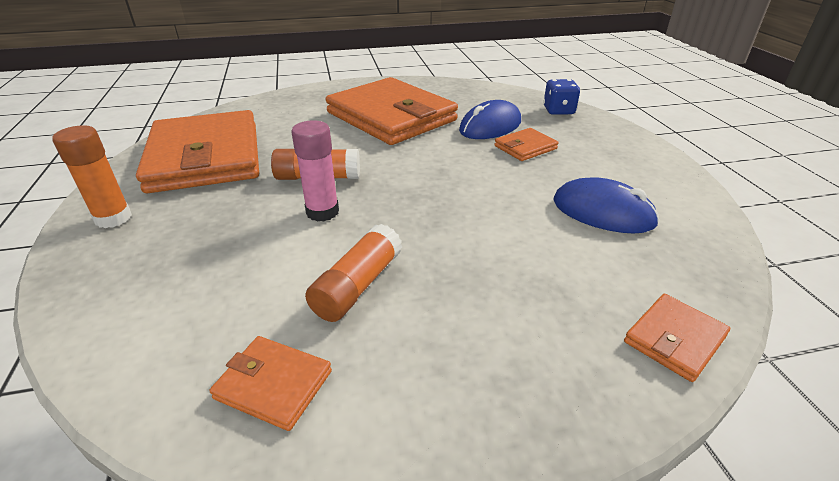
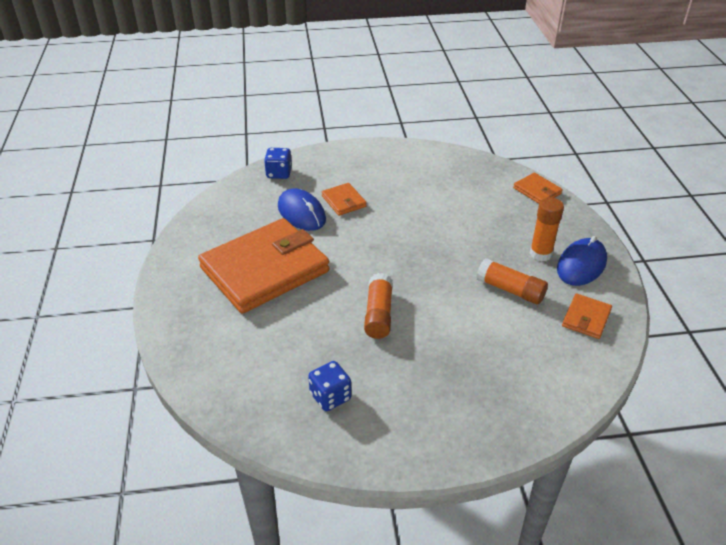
camera: 85 degrees left, 5 degrees up
(113, 218) = (438, 437): orange glue stick -> orange glue stick (540, 254)
(206, 157) = (330, 396): orange wallet -> blue dice
(322, 212) = (431, 309): pink glue stick -> none
(603, 212) = (434, 186): blue mouse -> blue mouse (581, 265)

